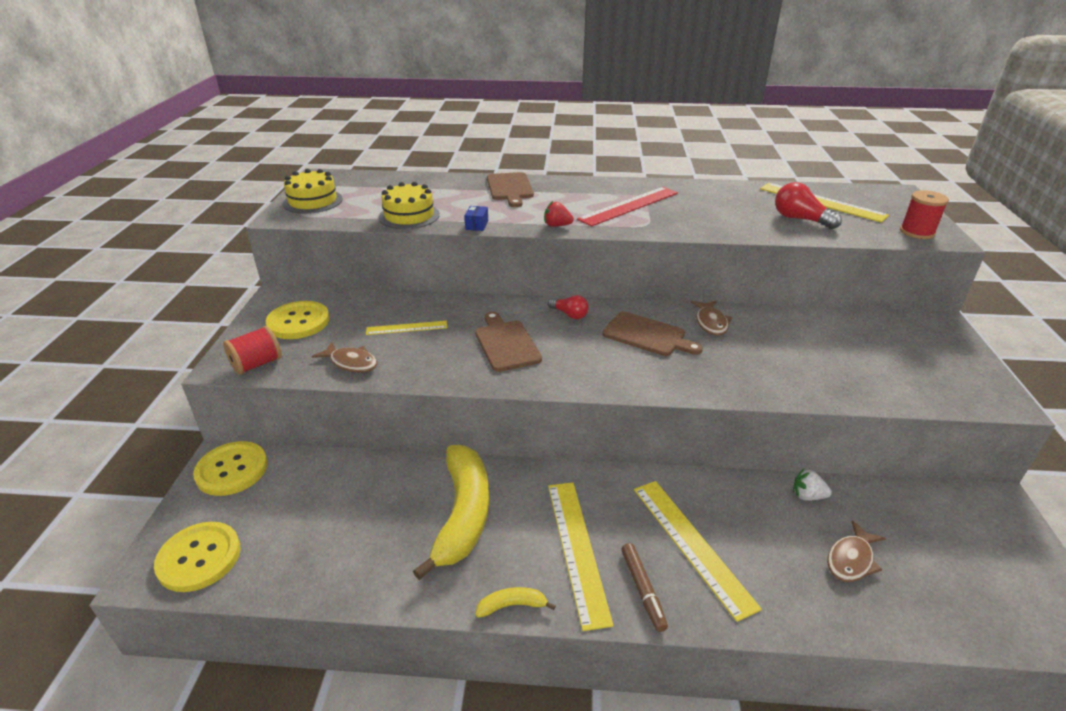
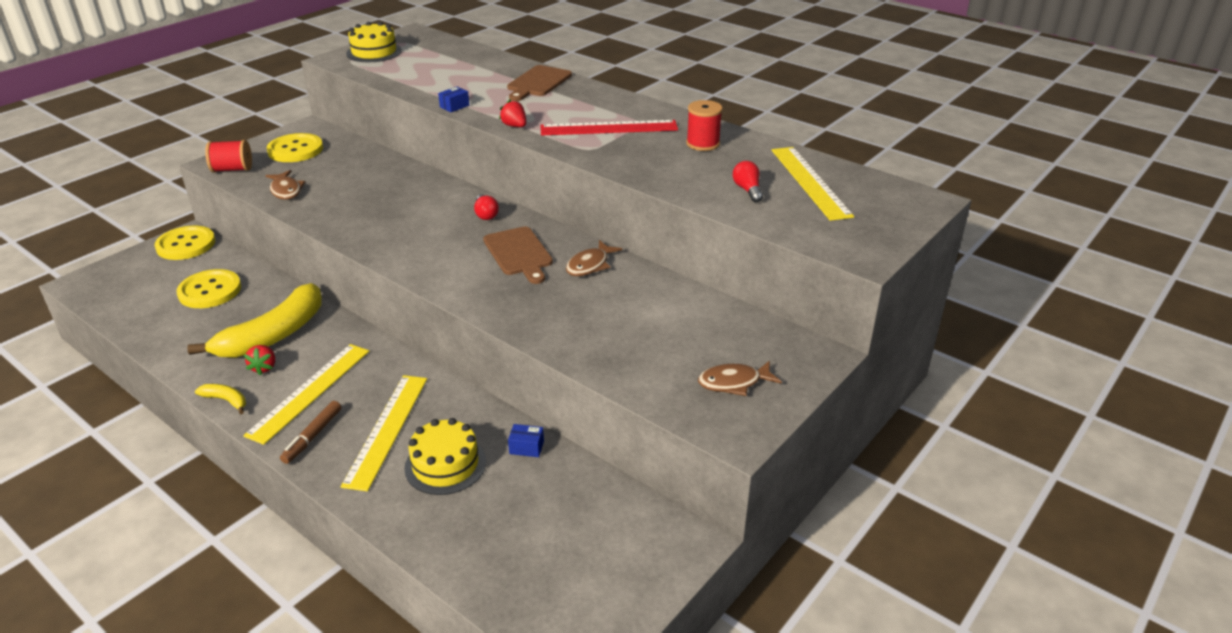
camera: 35 degrees right, 0 degrees up
(199, 558) = (110, 287): yellow button -> yellow button (210, 291)
(406, 328) = (355, 180): yellow ruler -> none
(409, 216) = (419, 84): yellow cake -> yellow cake (445, 465)
(500, 551) = (264, 367): none -> red strawberry
(506, 343) = (403, 217): brown cutting board -> none
(800, 219) = (747, 190): red light bulb -> red light bulb, size x0.66
(807, 496) = (526, 447): white strawberry -> blue box
(851, 559) = (485, 503): brown fish -> brown fish (734, 383)
(917, 232) = (847, 242): red spool -> red spool (703, 144)

